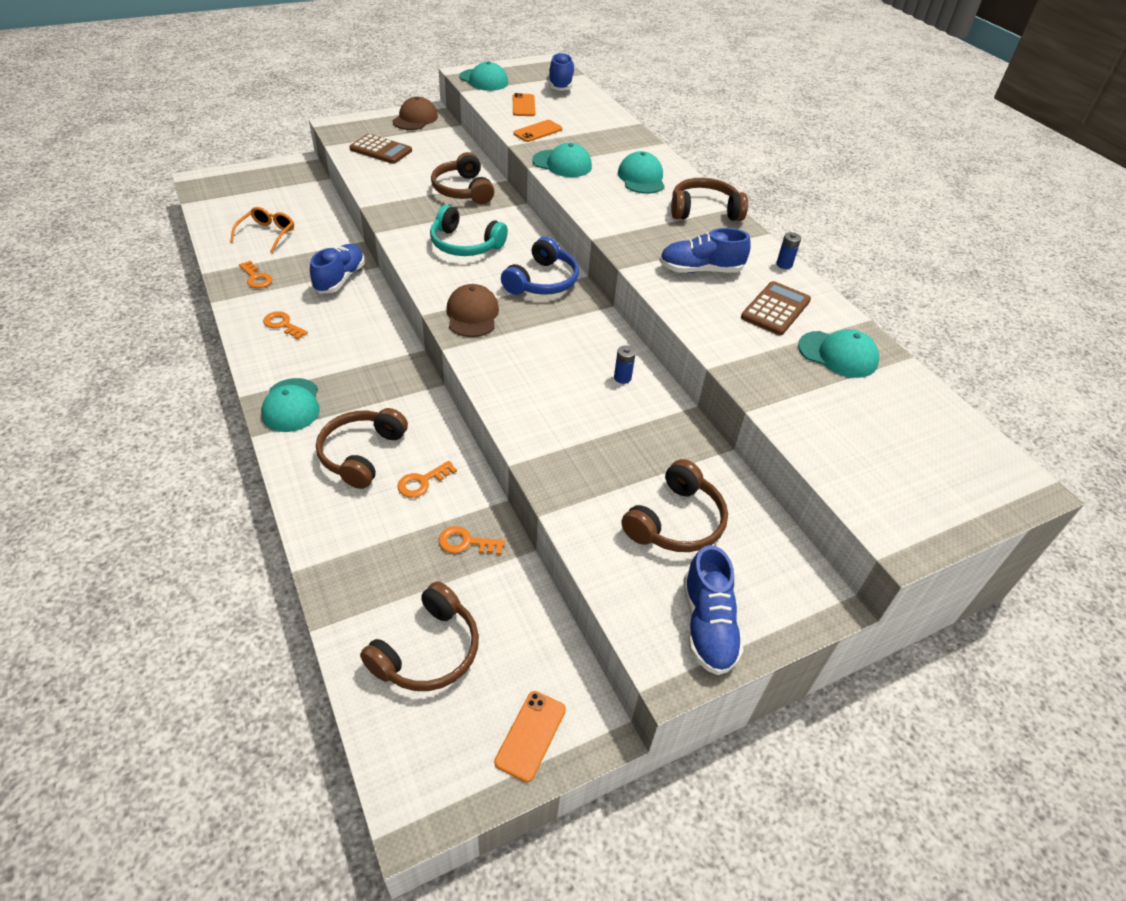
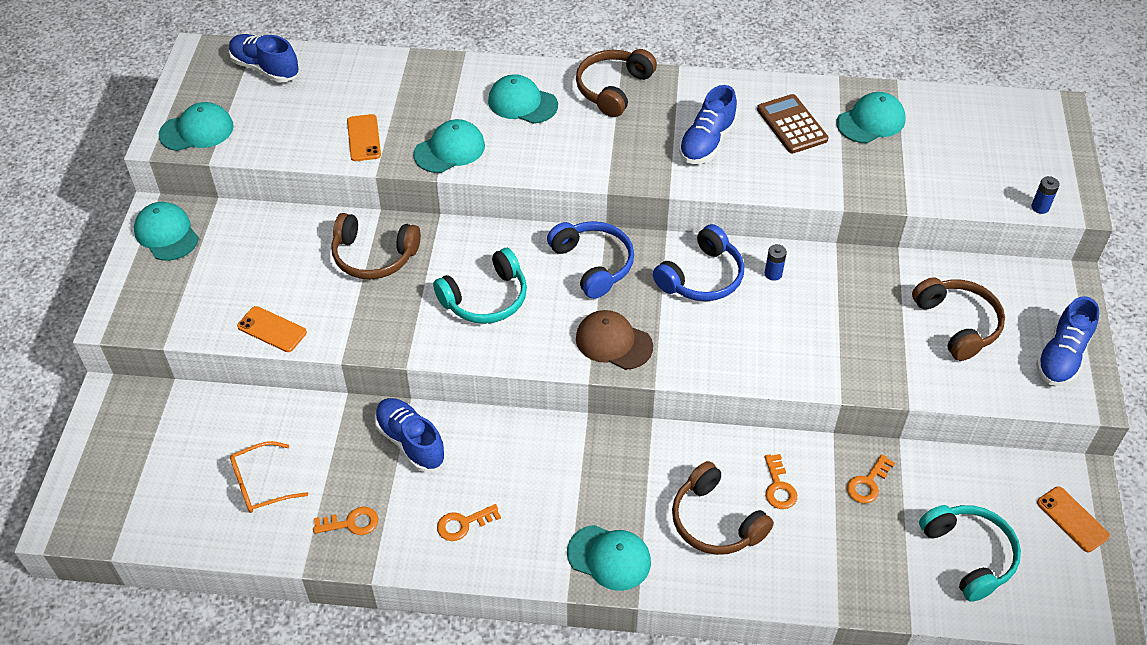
camera: 55 degrees left, 5 degrees up
(267, 234) = (261, 484): orange glasses -> orange glasses turned 75 degrees counterclockwise
(381, 150) = (220, 296): brown calculator -> none
(415, 119) = (166, 234): brown cap -> turquoise cap
(428, 651) = (969, 555): brown headphones -> turquoise headphones
(523, 105) = (292, 123): orange phone -> orange phone (272, 329)
(580, 339) = (702, 277): none -> blue headphones
(707, 625) = (1062, 357): blue shoe -> blue shoe turned 90 degrees clockwise
(784, 264) = (733, 83): blue battery -> blue battery (1040, 207)

